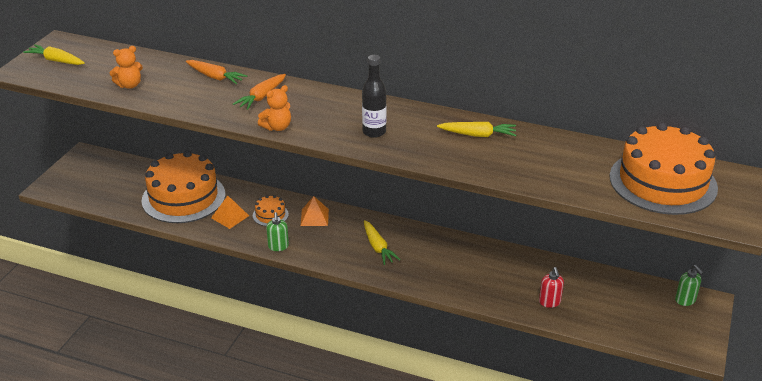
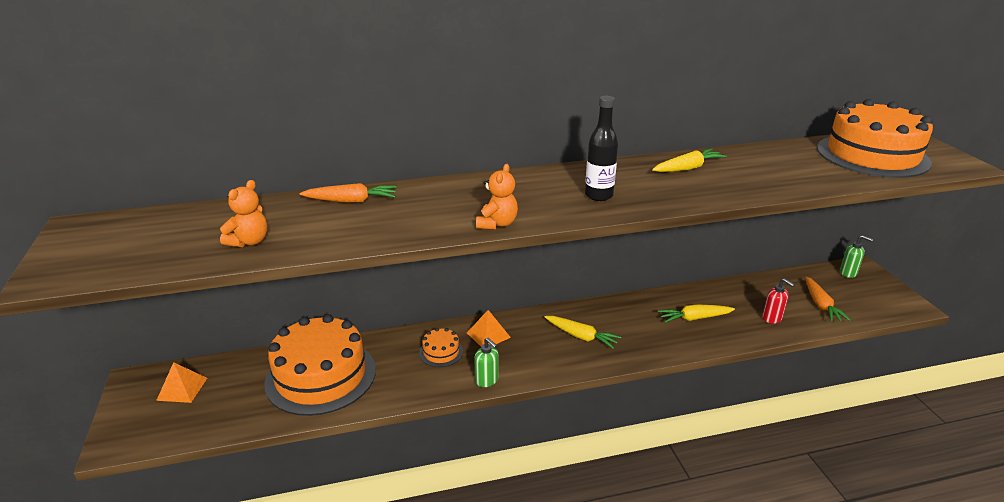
camera: 35 degrees left, 5 degrees down
(56, 61) = (98, 248): yellow carrot -> yellow carrot (694, 318)
(230, 216) = (398, 373): orange pyramid -> orange pyramid (182, 389)
(261, 97) = (434, 202): orange carrot -> orange carrot (821, 305)

